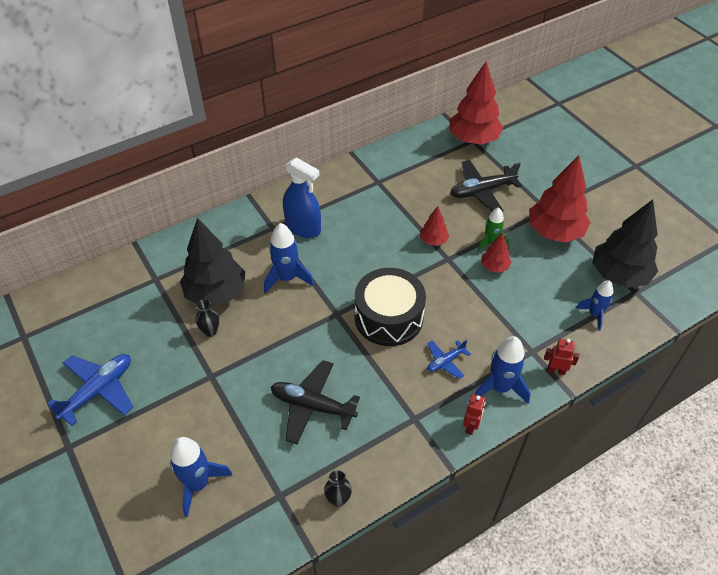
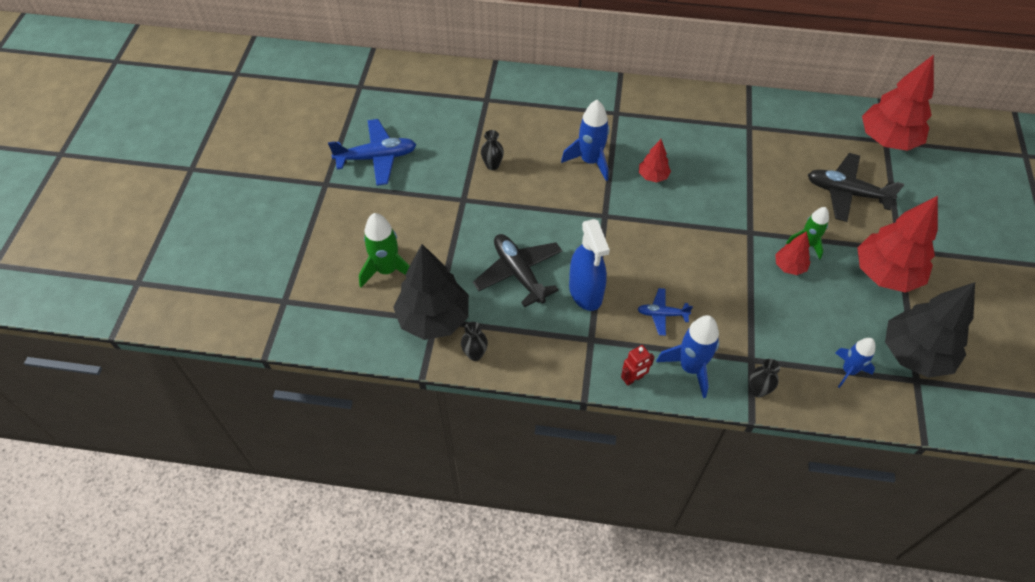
camera: 40 degrees right, 5 degrees up
(198, 484) = (387, 270): blue rocket -> green rocket
(216, 293) = (523, 138): black tree -> black tree (434, 318)
(303, 228) = (642, 128): blue spray bottle -> blue spray bottle (585, 292)
(389, 317) = (647, 247): black drum -> none
(433, 240) = (752, 208): red tree -> red tree (653, 176)
(556, 370) = (758, 390): red robot -> black vase

